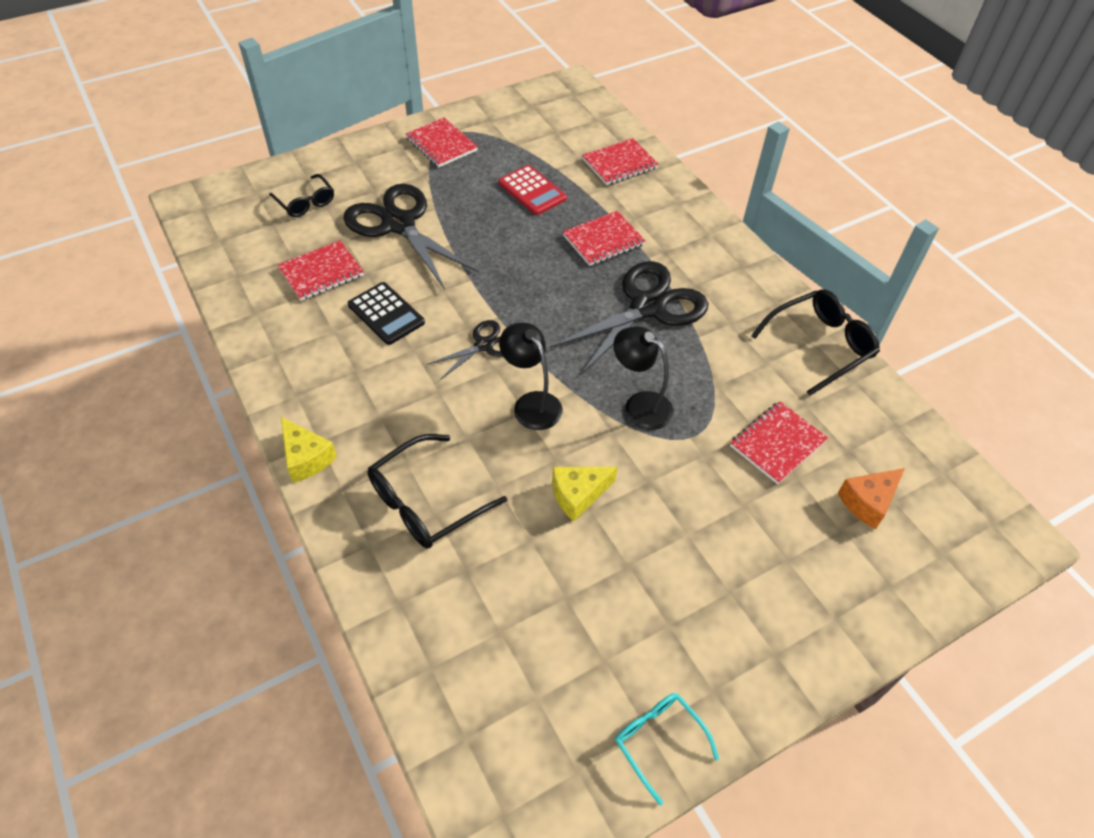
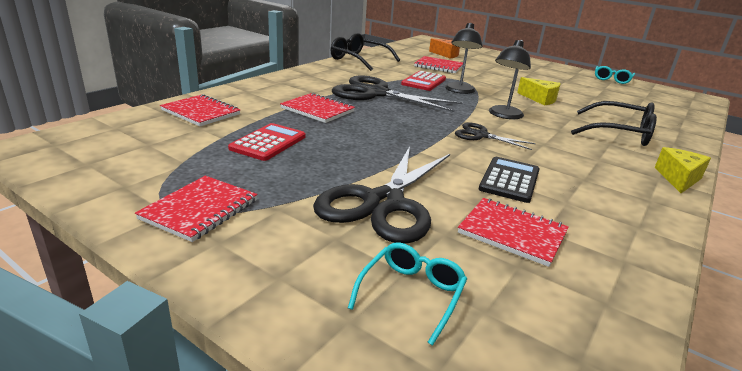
camera: 115 degrees left, 25 degrees down
(305, 202) = (411, 294): black glasses -> turquoise glasses
(690, 381) = (424, 82): none -> red calculator

